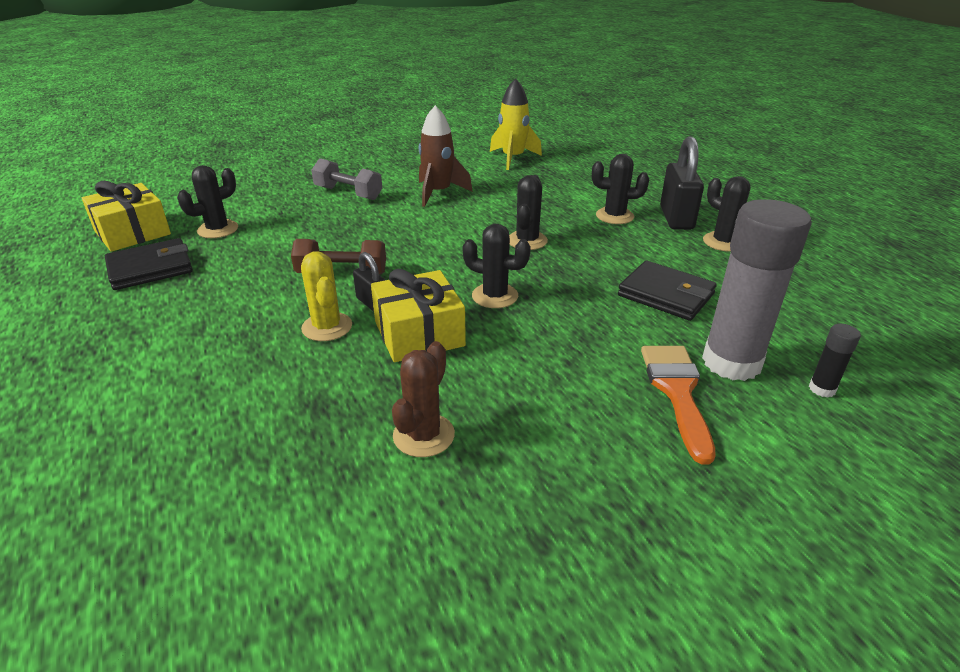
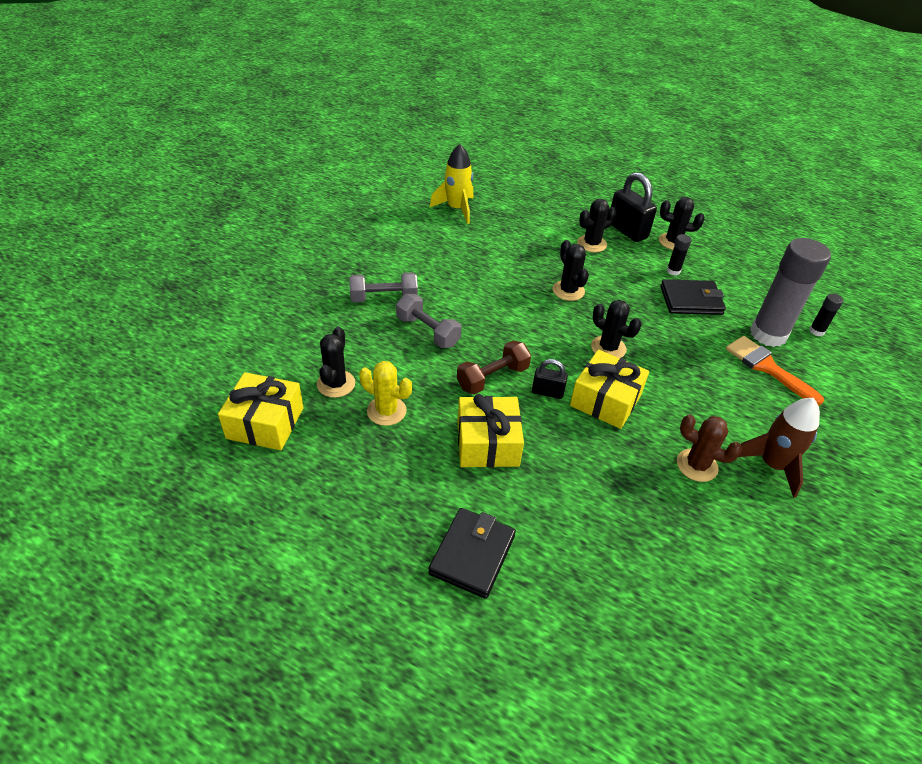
camera: 40 degrees left, 10 degrees up
(150, 268) = (345, 447): black wallet -> black wallet (472, 554)
(254, 315) = (487, 443): none -> yellow gift
(327, 327) = (547, 426): yellow cactus -> yellow cactus (386, 411)
(345, 224) = (428, 331): none -> grey dumbbell
(423, 435) = (697, 465): brown cactus -> brown cactus turned 45 degrees counterclockwise
(438, 193) = (451, 269): brown rocket -> brown rocket (772, 465)
(495, 296) = (608, 348): black cactus -> black cactus turned 60 degrees clockwise
(683, 264) = (673, 271): none -> black glue stick

